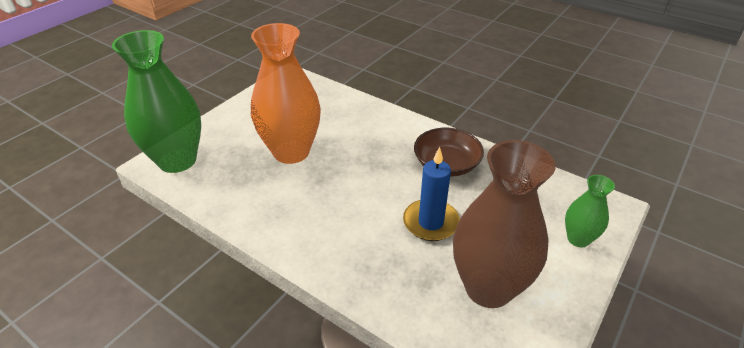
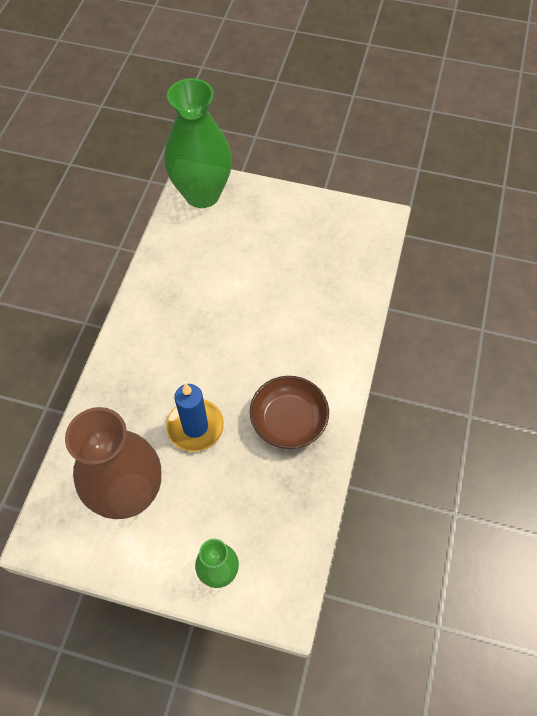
camera: 70 degrees right, 20 degrees up
(291, 152) = (250, 274): orange vase -> none

